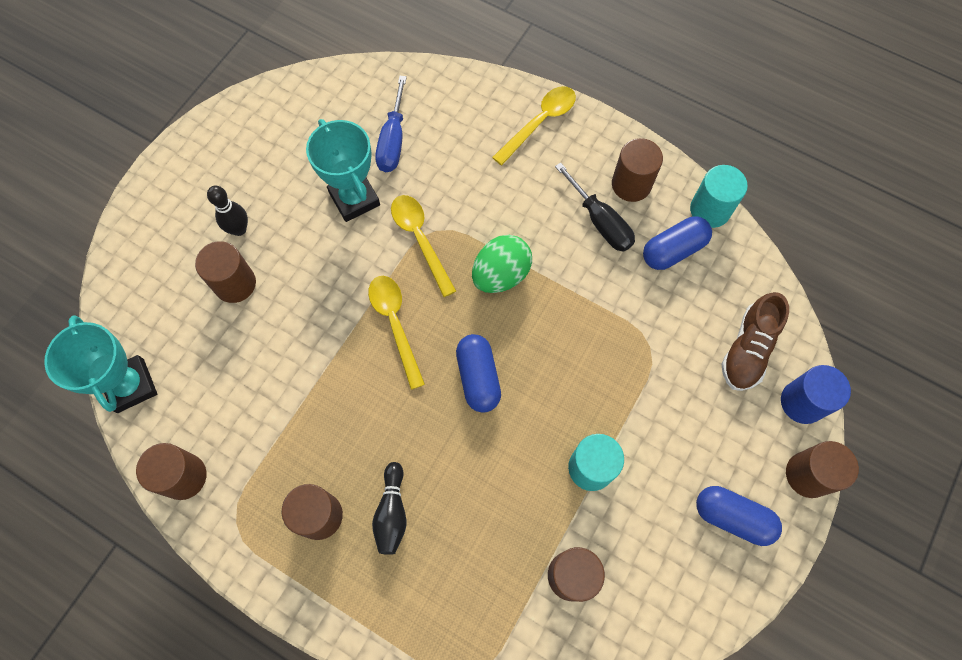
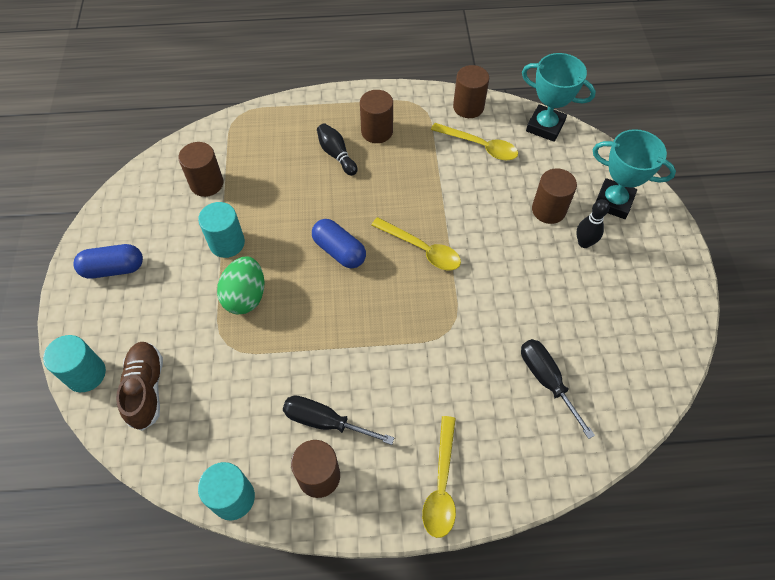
camera: 145 degrees right, 10 degrees down
(354, 199) = (529, 314): turquoise trophy -> turquoise trophy (613, 202)
(393, 140) = (547, 380): blue screwdriver -> black screwdriver
(420, 240) = (454, 315): yellow spoon -> yellow spoon (480, 146)
(501, 275) = (374, 327): green egg -> green egg (245, 296)
(673, 250) = (247, 436): blue capsule -> none
(802, 402) = (86, 374): blue cylinder -> turquoise cylinder
(808, 475) = (65, 325): brown cylinder -> none

